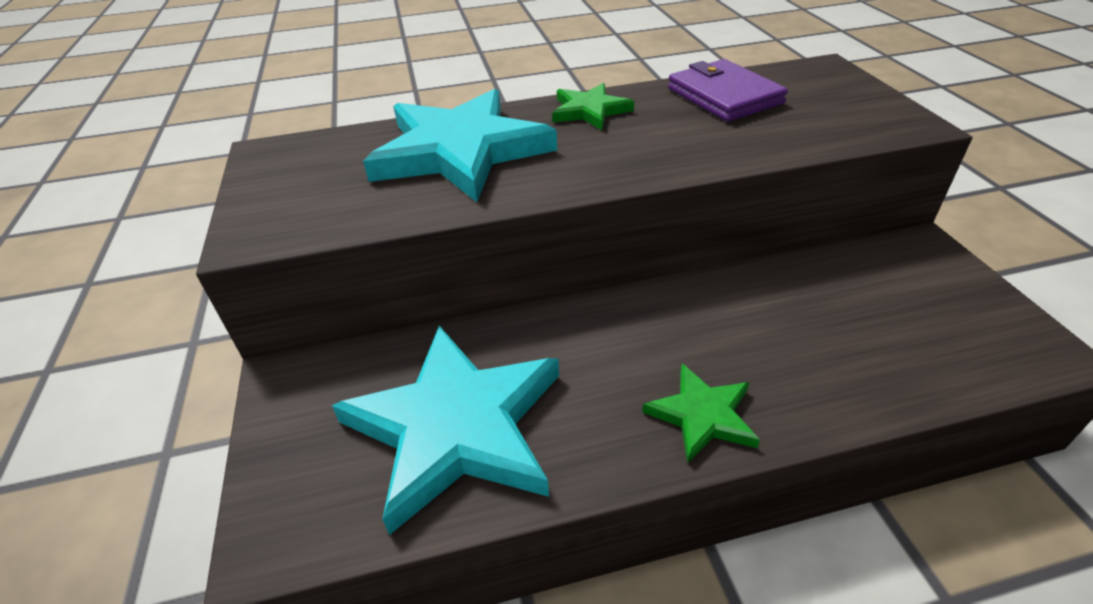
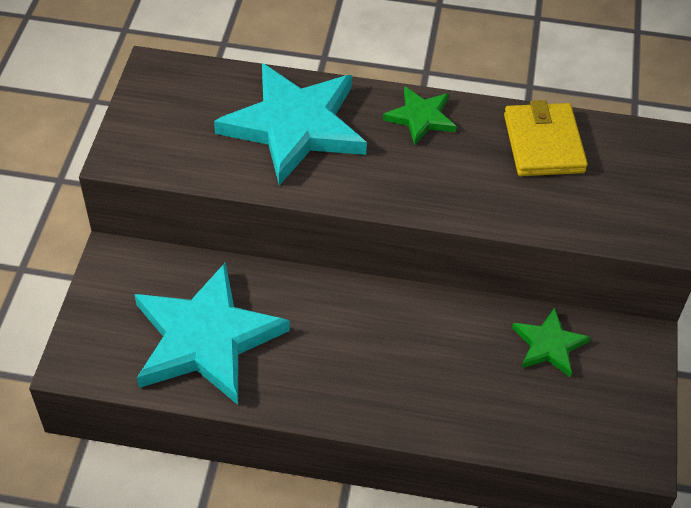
camera: 20 degrees right, 10 degrees up
(702, 415) = (363, 396): green star -> green star (548, 345)
(724, 96) = (543, 143): purple wallet -> yellow wallet

